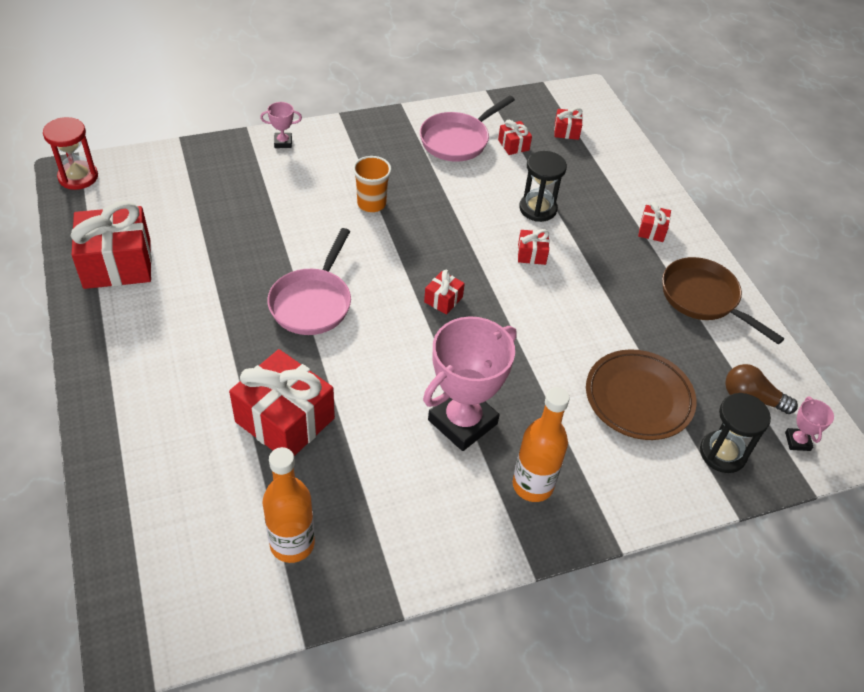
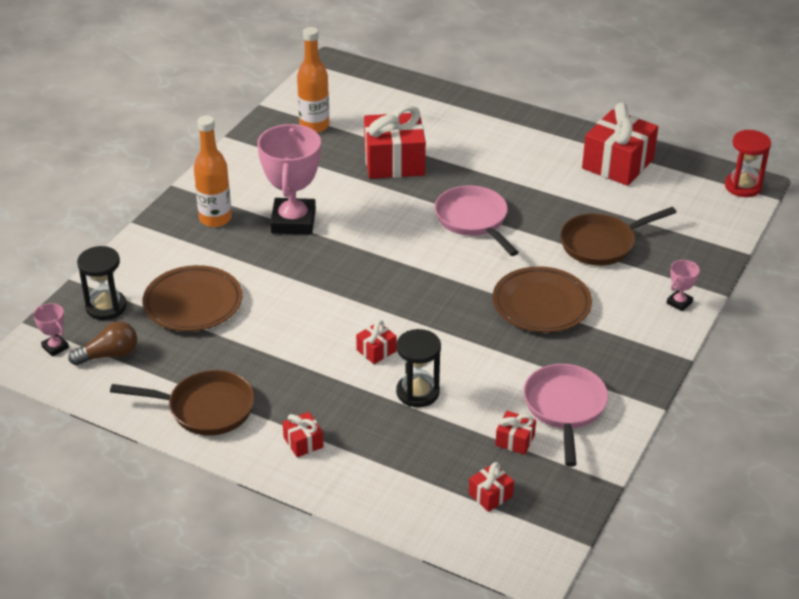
camera: 140 degrees right, 10 degrees down
(256, 212) = (602, 244): none -> brown pan
(371, 203) = (541, 305): orange cup -> brown plate
(443, 299) = (396, 277): red gift -> none

